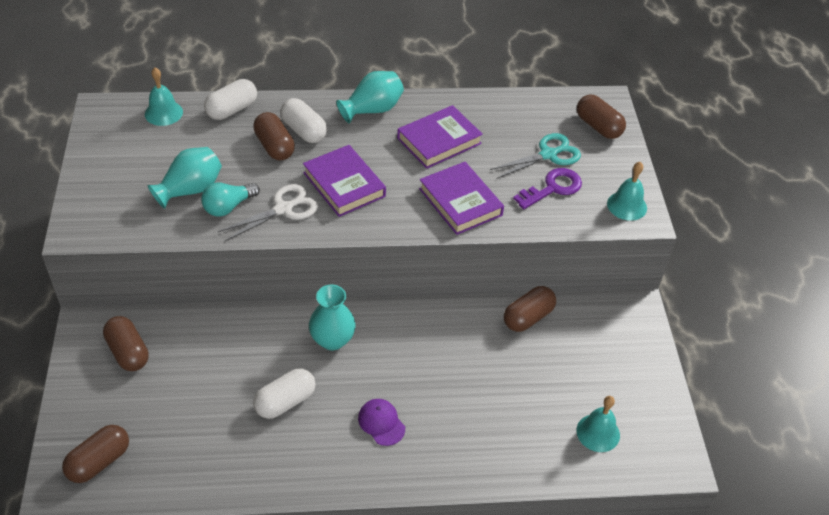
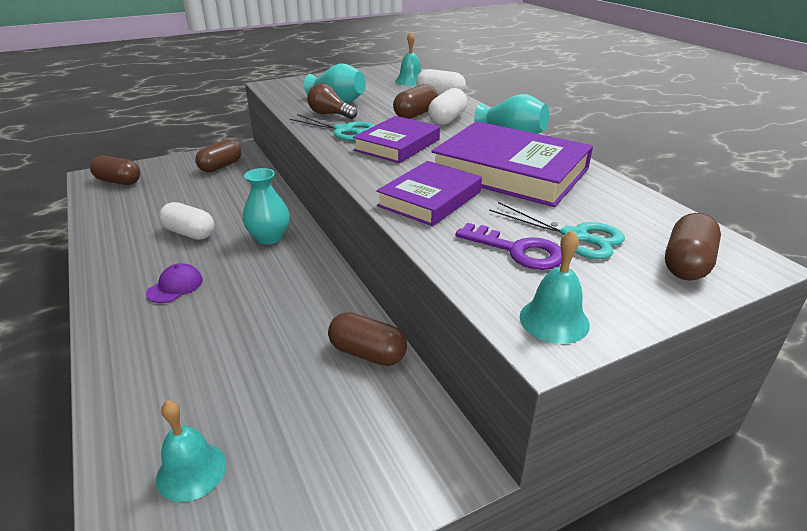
camera: 70 degrees right, 15 degrees down
(228, 207) = (330, 114): turquoise light bulb -> brown light bulb
(283, 209) = (344, 130): white scissors -> turquoise scissors
(439, 141) = (510, 171): purple book -> purple book, size x1.60

